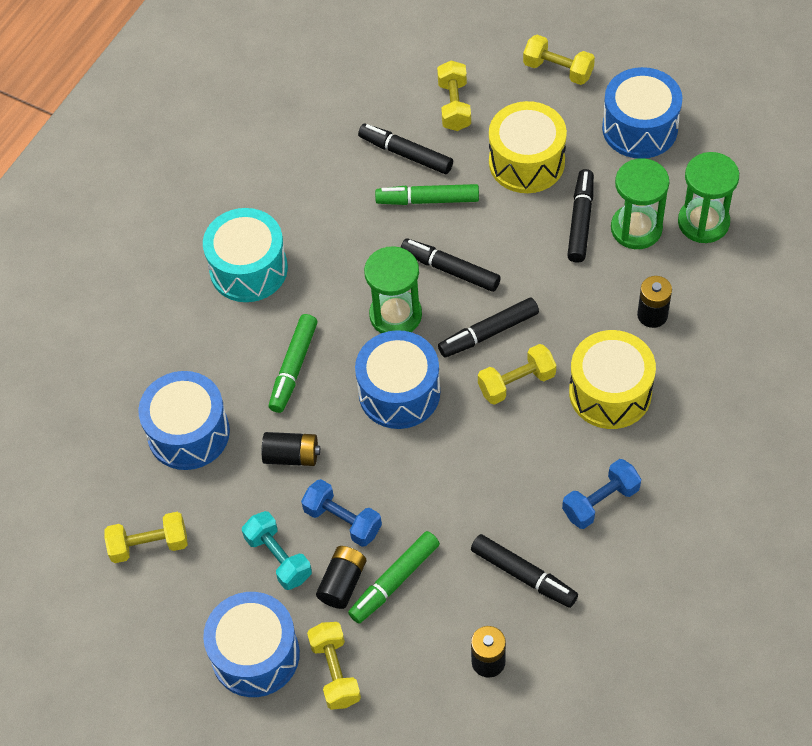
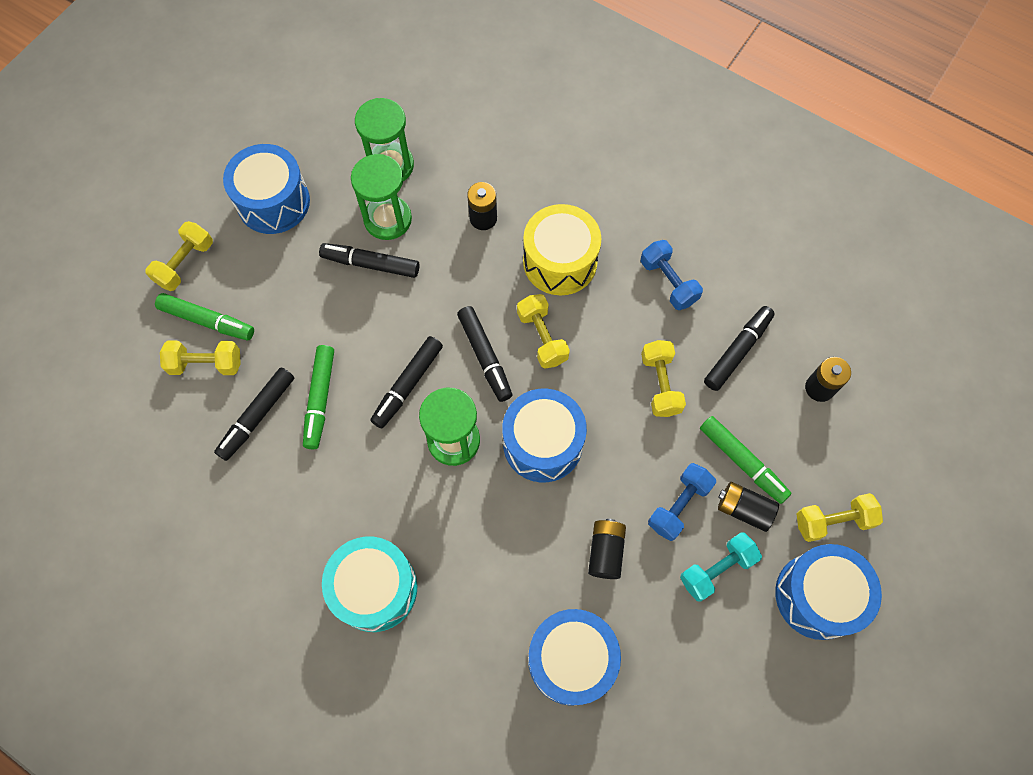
camera: 90 degrees left, 10 degrees up
(149, 545) = (699, 704): yellow dumbbell -> yellow dumbbell (660, 384)
(293, 368) = (503, 545): green marker -> green marker (207, 321)
(526, 162) = (292, 303): yellow drum -> none

